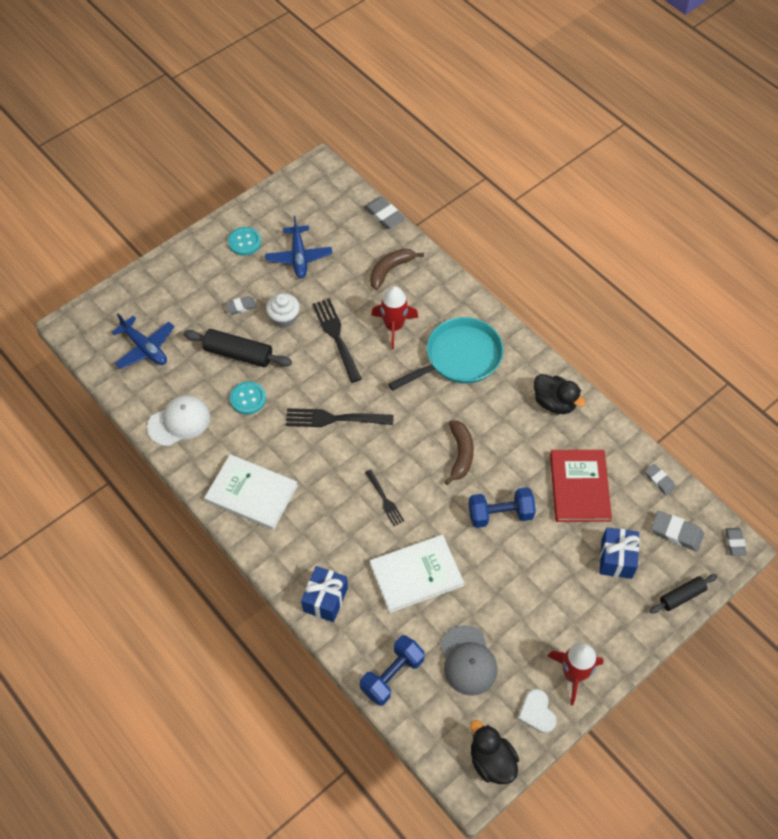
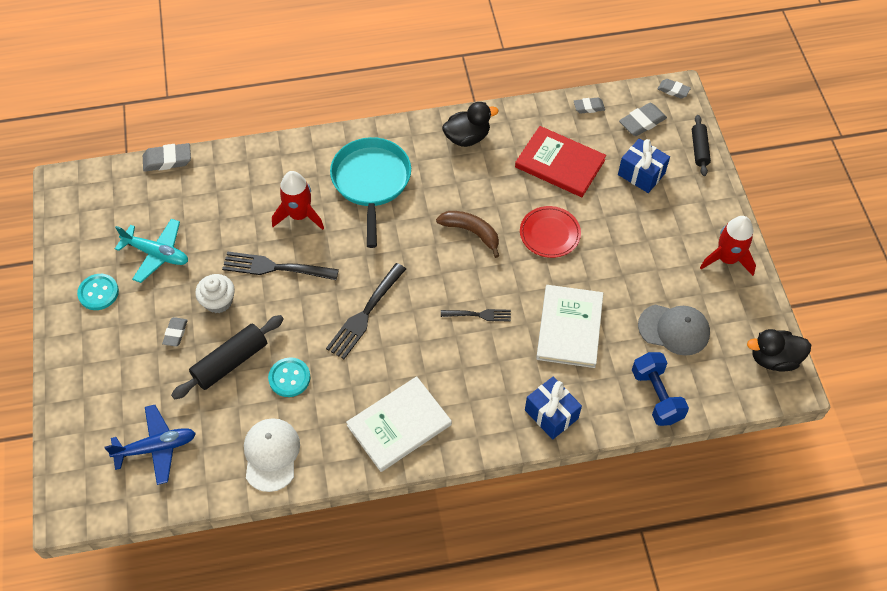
camera: 60 degrees left, 0 degrees up
(299, 257) = (157, 254): blue plane -> turquoise plane
(390, 270) = (234, 186): brown banana -> none
(500, 514) = (550, 233): blue dumbbell -> red plate
(537, 712) = (747, 303): white heart -> none

